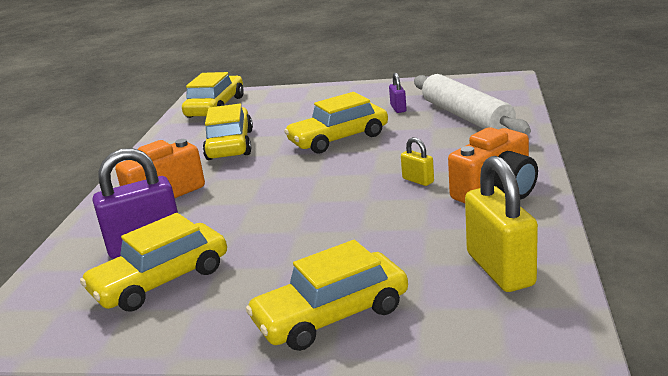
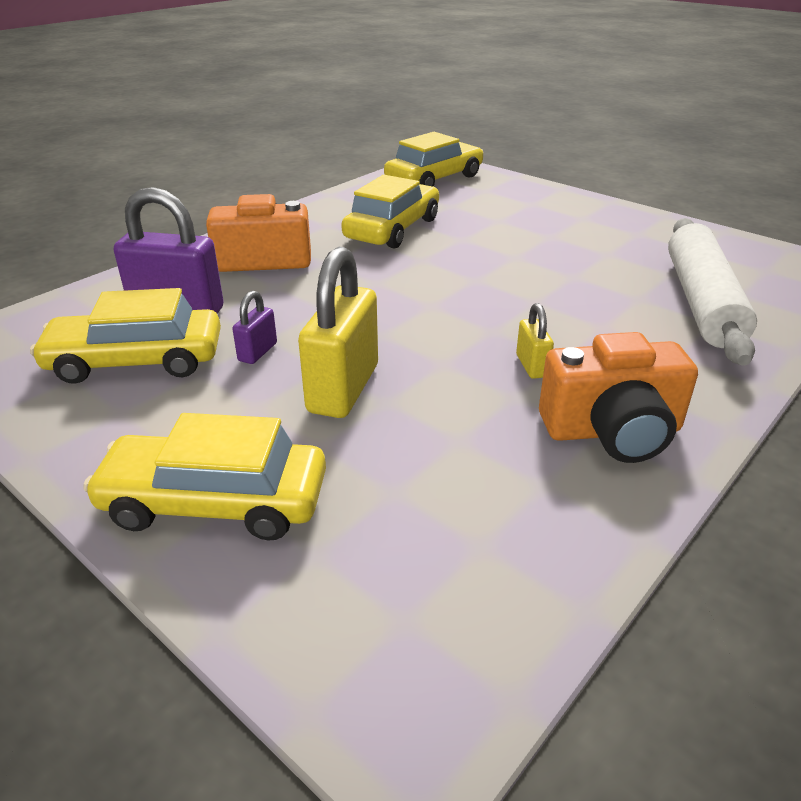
camera: 30 degrees right, 10 degrees up
(338, 138) = (510, 267): yellow car -> none
(398, 108) = (627, 255): purple padlock -> purple padlock (258, 352)
(500, 269) = (473, 558): yellow padlock -> yellow padlock (343, 388)

